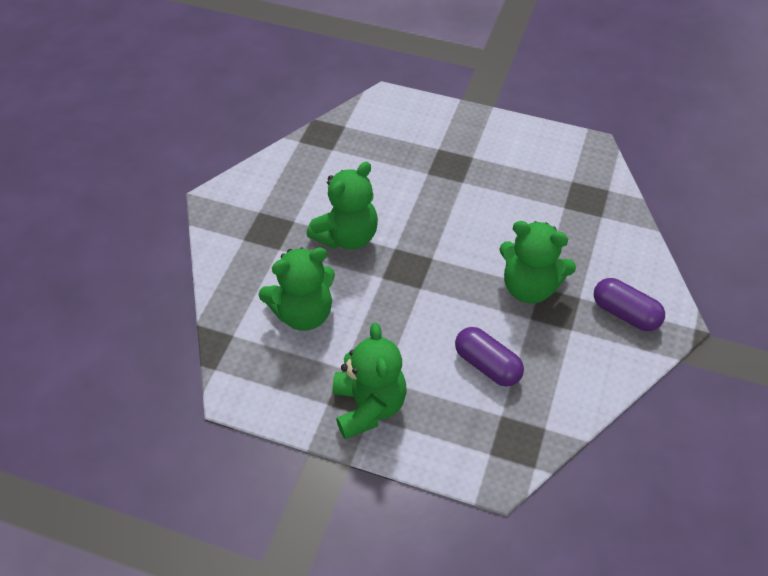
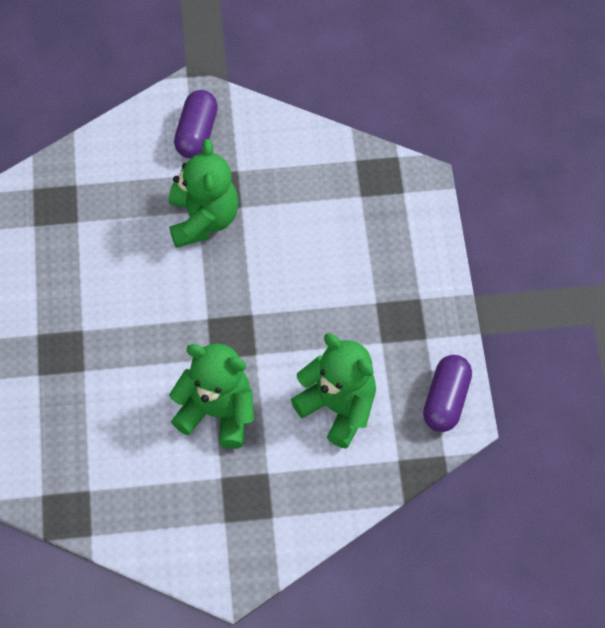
camera: 115 degrees left, 10 degrees up
(368, 407) = (410, 303): green teddy bear -> none
(487, 365) = (314, 224): purple capsule -> purple capsule (446, 400)

